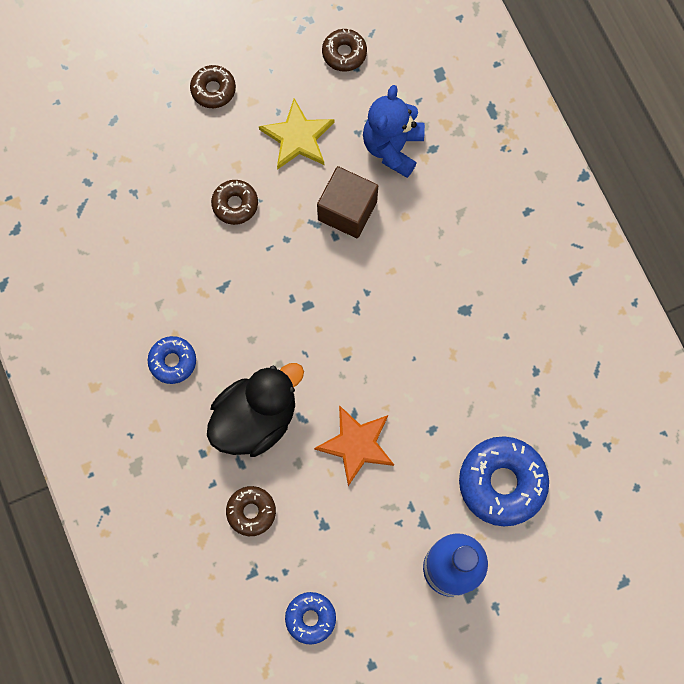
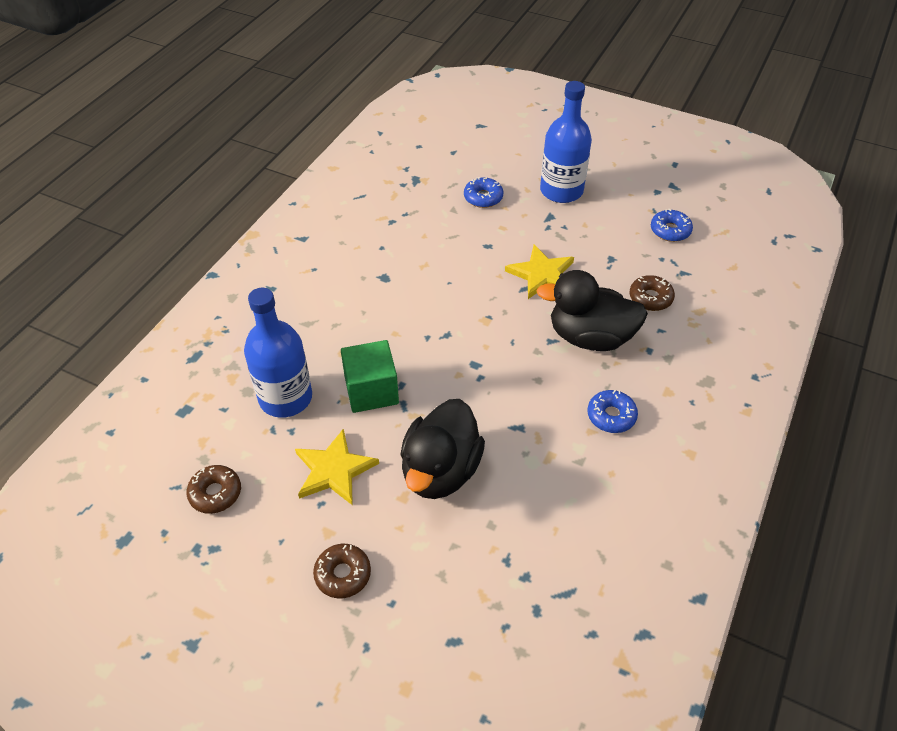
camera: 130 degrees left, 25 degrees down
(235, 204) = (440, 471): brown donut -> black duck
(347, 211) = (371, 391): brown cube -> green cube
(356, 444) = (542, 274): orange star -> yellow star
(392, 147) = (285, 398): blue teddy bear -> blue bottle
(502, 483) = (483, 197): blue donut -> blue donut, size x0.56

